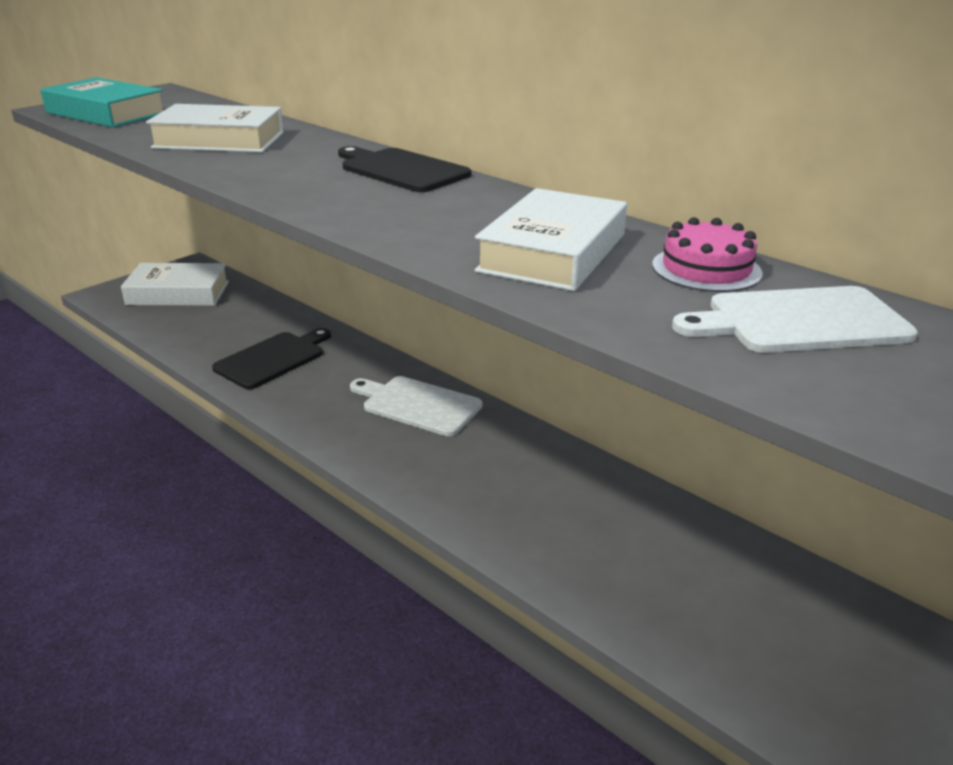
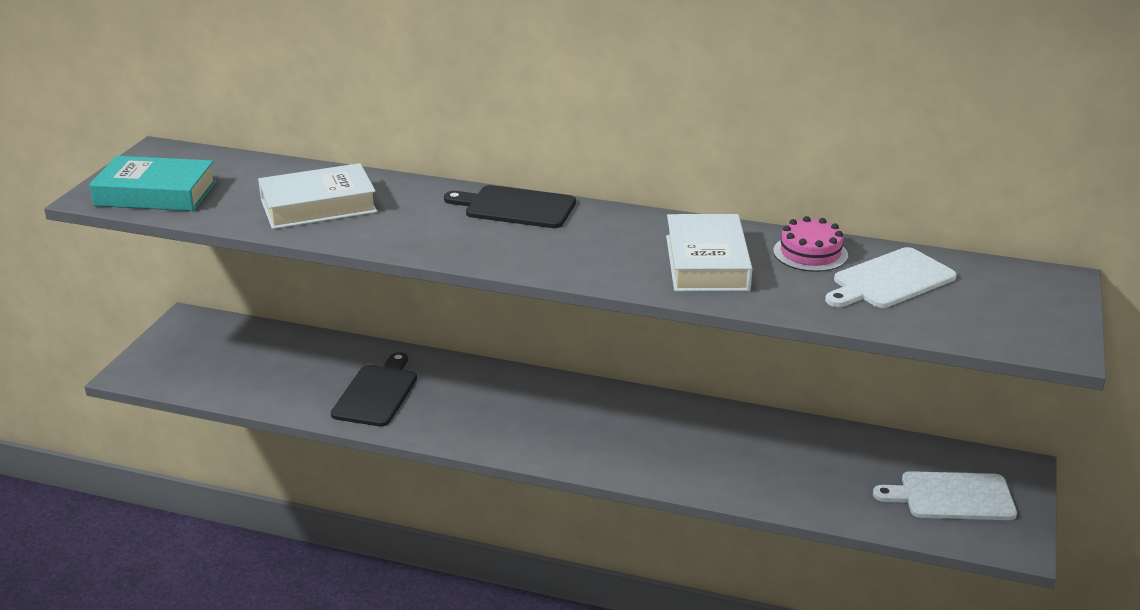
camera: 25 degrees left, 0 degrees up
(178, 293) = (210, 352): white book -> none
(418, 405) = (541, 399): white cutting board -> white cutting board (951, 497)

